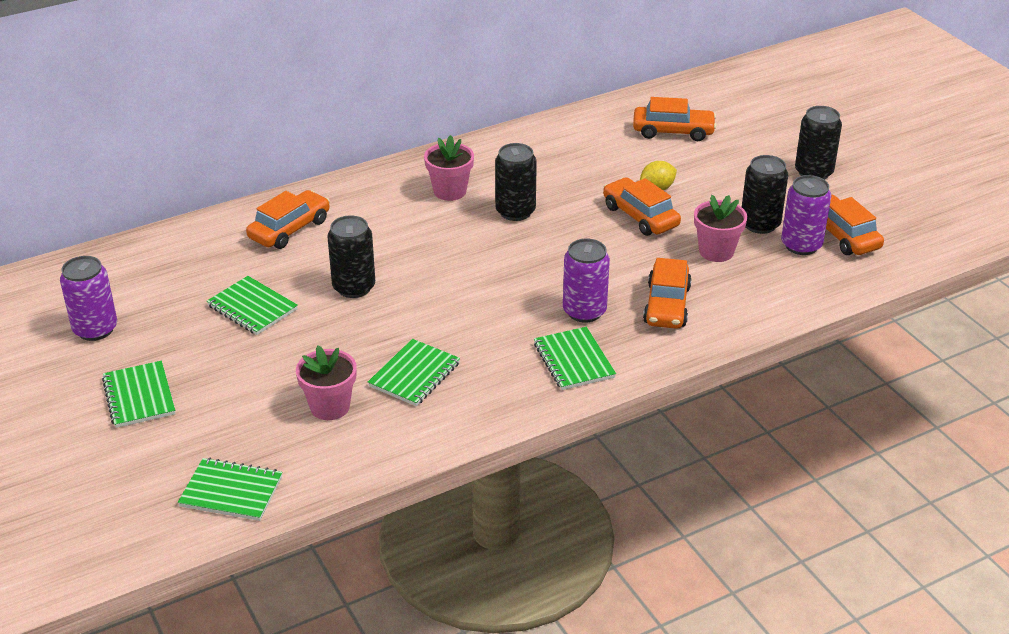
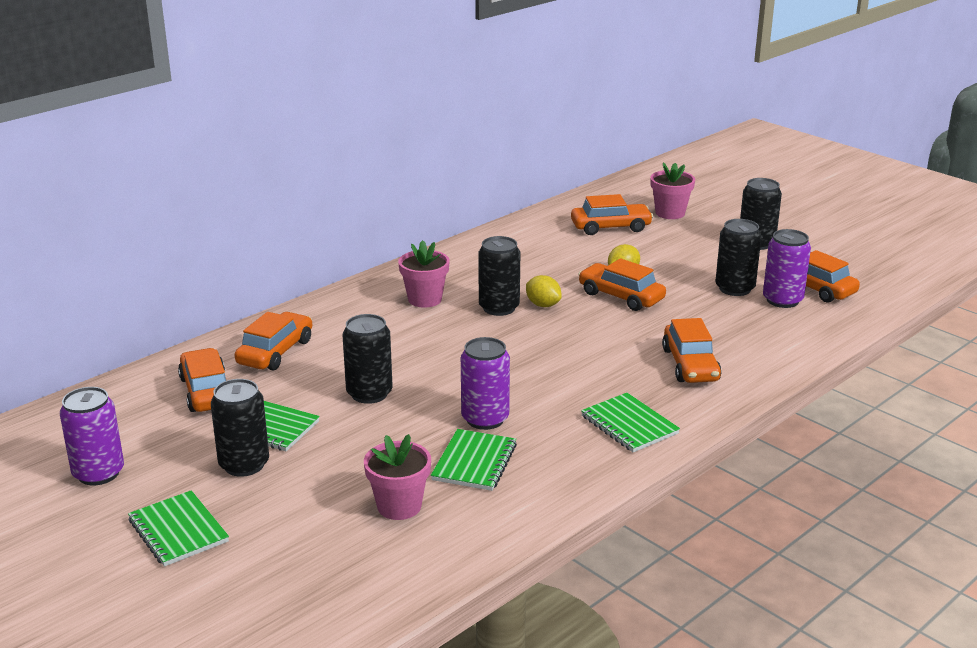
camera: 15 degrees left, 10 degrees down
(214, 262) = (207, 391): none -> orange car
(217, 342) = (244, 464): none -> black can
(231, 492) = (329, 608): green notebook -> none
(559, 215) = (543, 305): none -> yellow lemon
(584, 311) = (614, 381): purple can -> purple can (485, 419)
(716, 251) = (709, 315): pink flower pot -> pink flower pot (670, 213)

